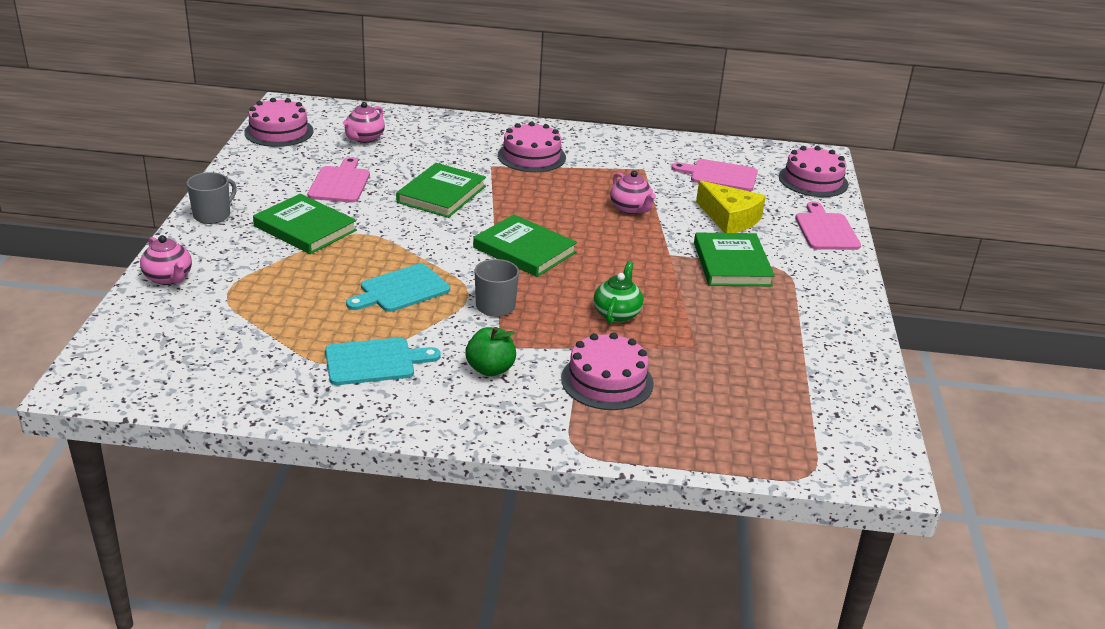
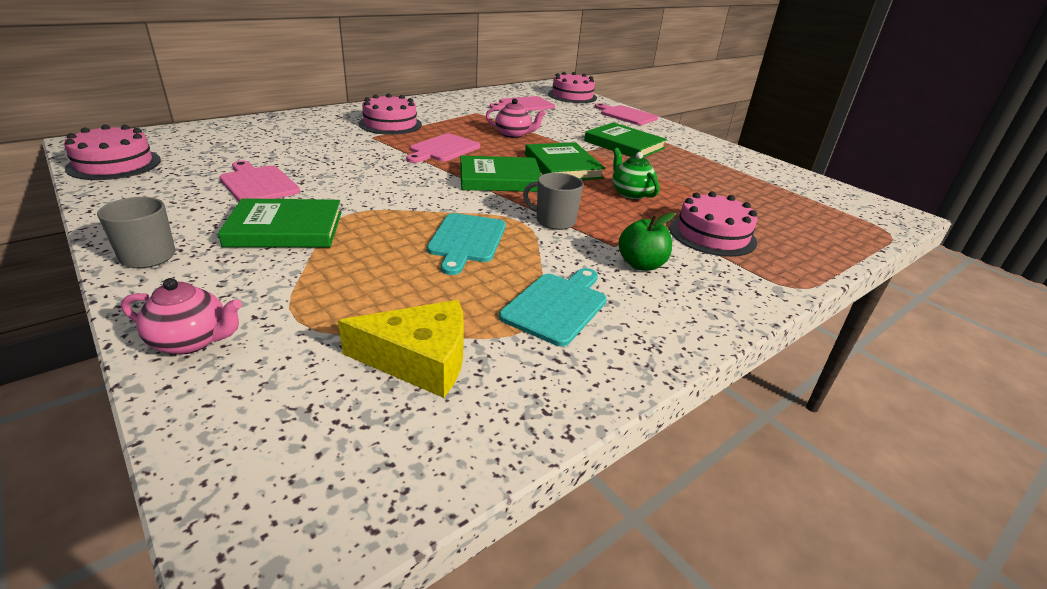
camera: 45 degrees left, 0 degrees up
(364, 138) = (223, 147): pink teapot -> none
(441, 194) = (367, 164): green book -> green book (562, 166)
(530, 201) = (443, 149): none -> pink cutting board
(729, 218) = (574, 123): yellow cheese -> yellow cheese (419, 360)

